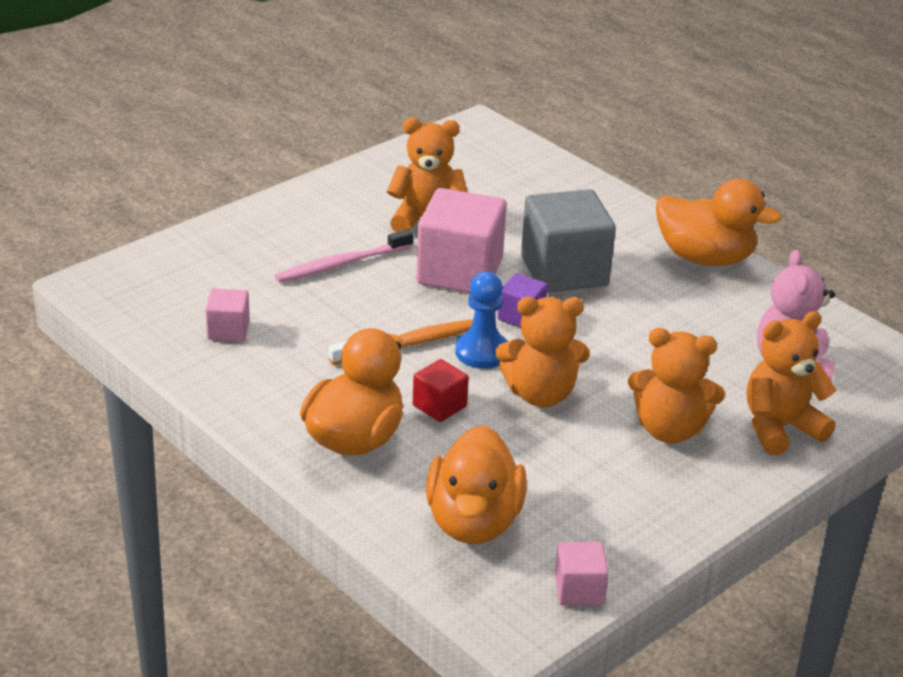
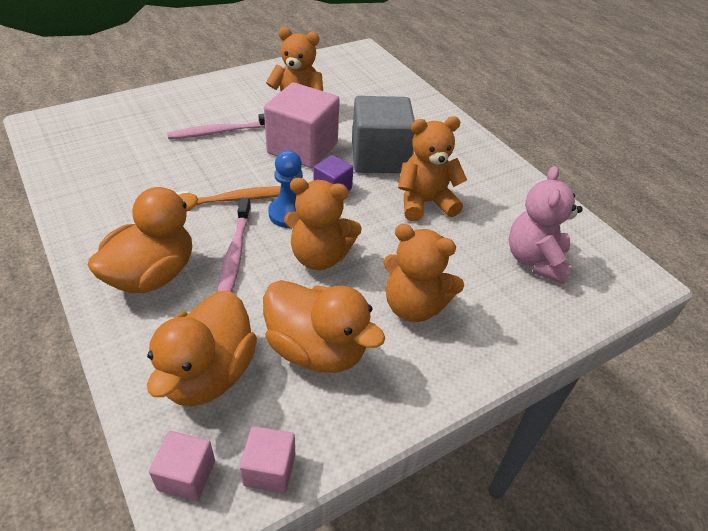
camera: 10 degrees right, 10 degrees up
(228, 330) = (111, 170): pink cube -> pink cube (186, 475)
(439, 406) = (234, 255): red cube -> pink toothbrush
(704, 258) = (489, 161): orange duck -> orange duck (317, 349)
(780, 428) = (510, 319): orange teddy bear -> orange teddy bear (425, 203)

